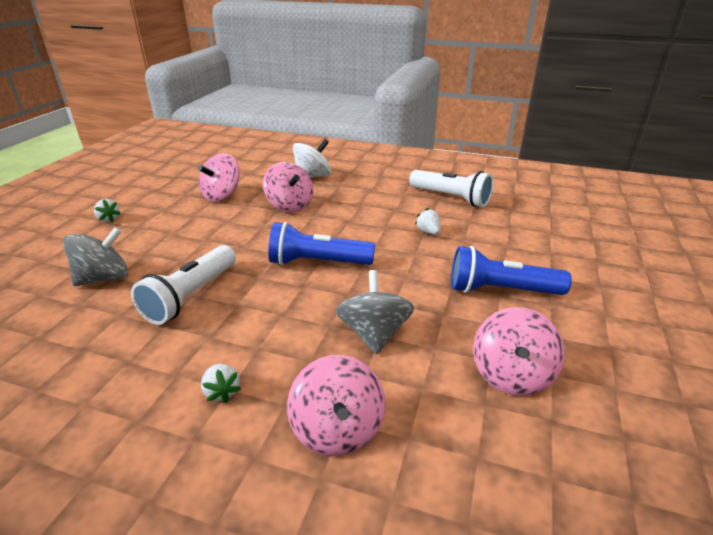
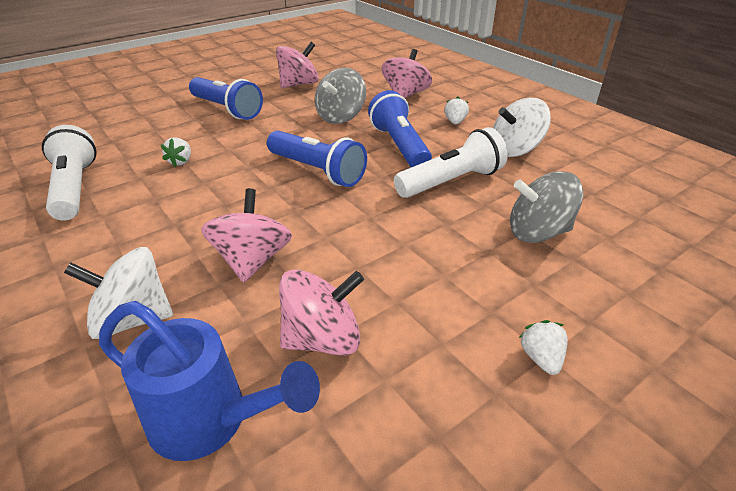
camera: 145 degrees left, 5 degrees up
(125, 369) = (515, 150): none -> white spinning top
(244, 171) = (209, 420): none -> blue watering can
(268, 318) = (399, 146): none -> blue flashlight

